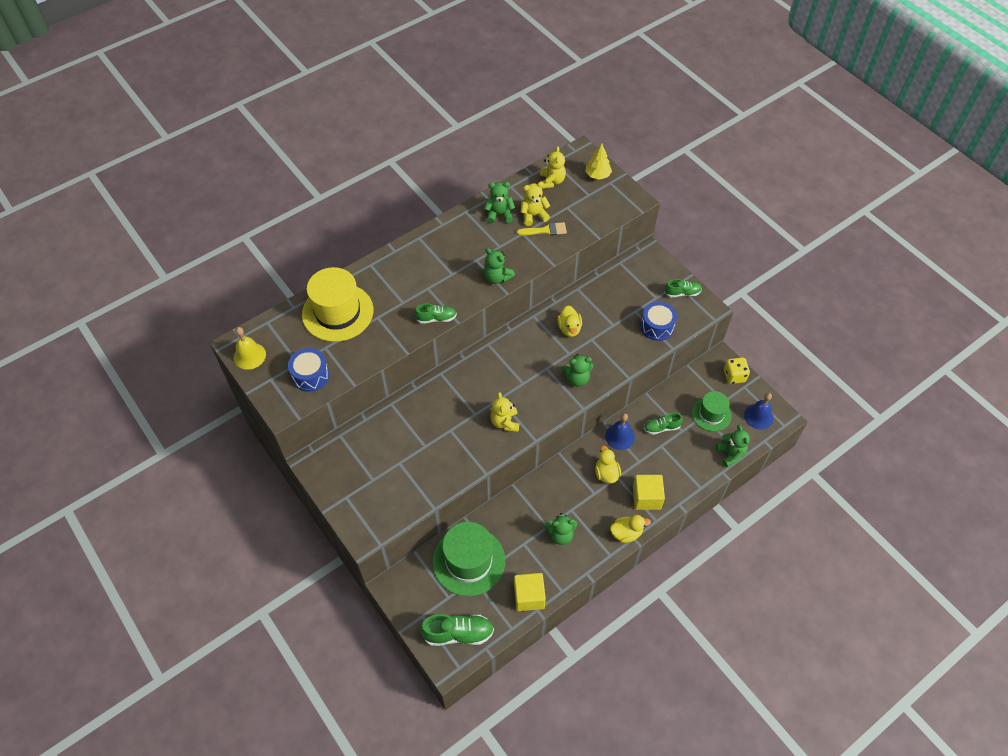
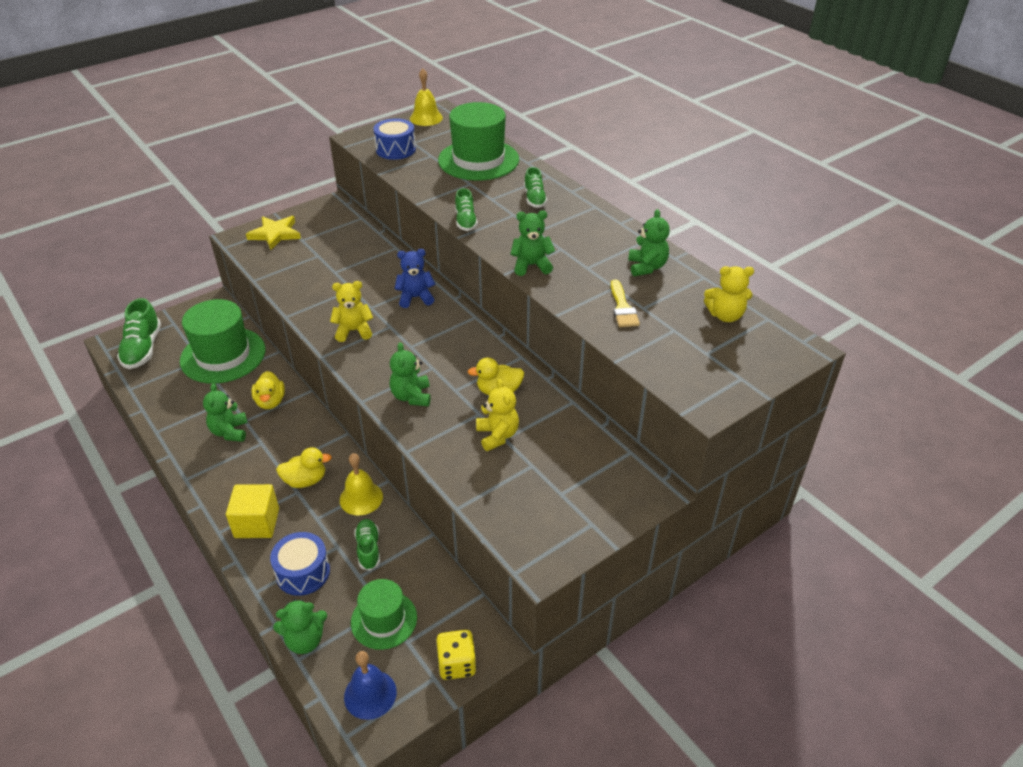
camera: 90 degrees right, 15 degrees down
(337, 312) = (478, 160): yellow hat -> green hat
(361, 504) = (275, 234): none -> yellow star
(463, 384) = (415, 298): none -> blue teddy bear
(497, 277) = (531, 265): green teddy bear -> green teddy bear turned 45 degrees clockwise
(529, 596) = (161, 403): yellow cube -> none
(533, 215) = (650, 297): yellow teddy bear -> yellow teddy bear (497, 435)
(597, 175) = (754, 364): yellow tree -> none
(620, 436) = (361, 498): blue bell -> yellow bell
(626, 533) = (210, 497): yellow duck -> yellow duck (270, 401)
(657, 327) = (501, 491): blue drum -> blue drum (303, 572)
(682, 293) = (572, 530): green shoe -> green shoe (534, 199)

